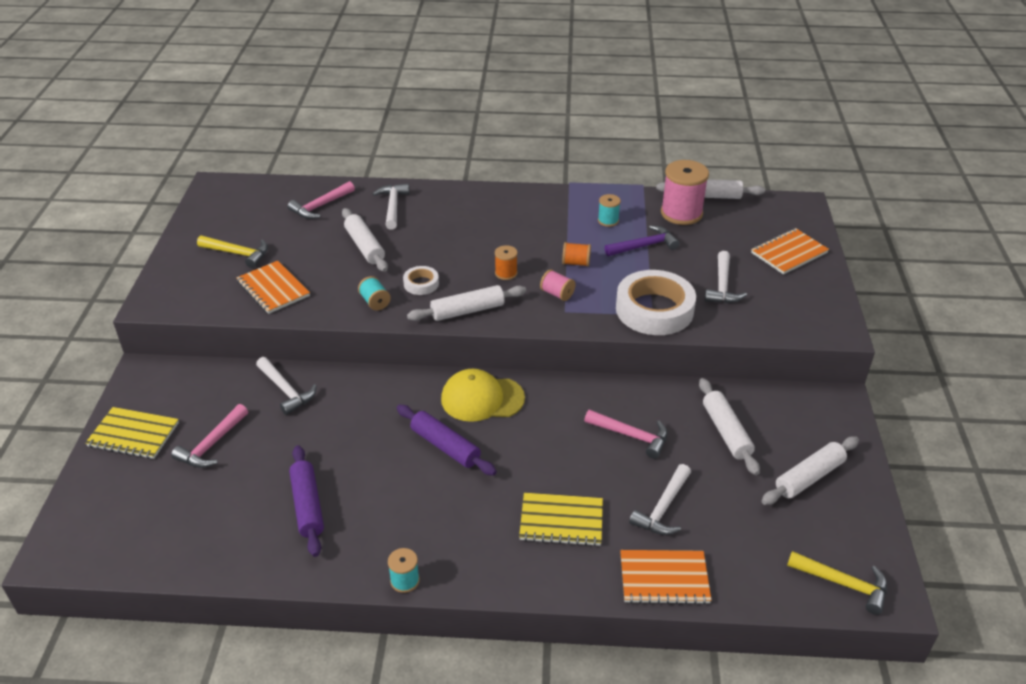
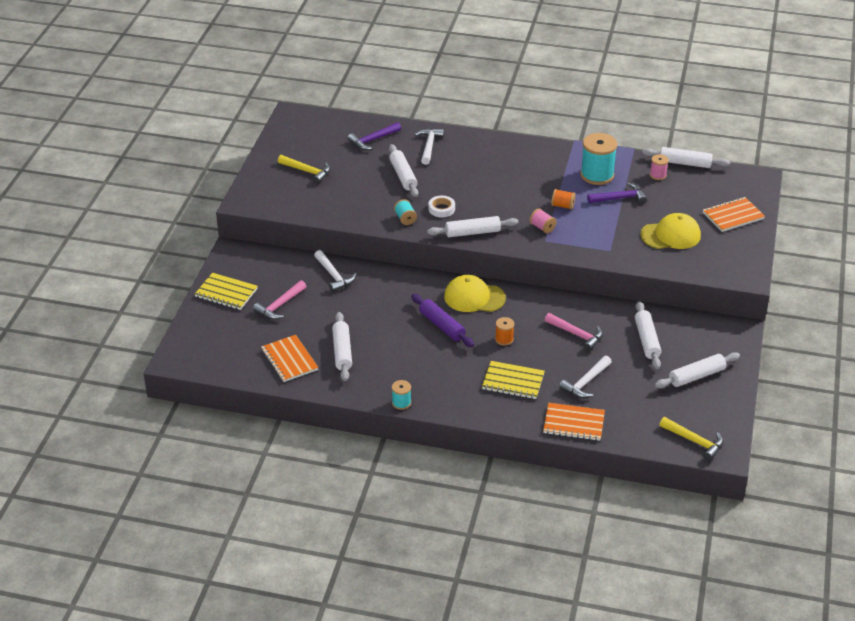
camera: 10 degrees right, 0 degrees up
(273, 289) = (332, 201): orange notebook -> orange notebook (289, 360)
(307, 506) = (342, 351): purple rolling pin -> white rolling pin
(320, 206) = (373, 140): pink hammer -> purple hammer
(506, 273) = (507, 208): orange spool -> orange spool (504, 339)
(608, 220) = (597, 175): turquoise spool -> turquoise spool, size x2.01
(654, 309) = (613, 247): white tape -> none
(681, 213) = (658, 175): pink spool -> pink spool, size x0.50
(722, 286) = (671, 235): white hammer -> yellow cap

